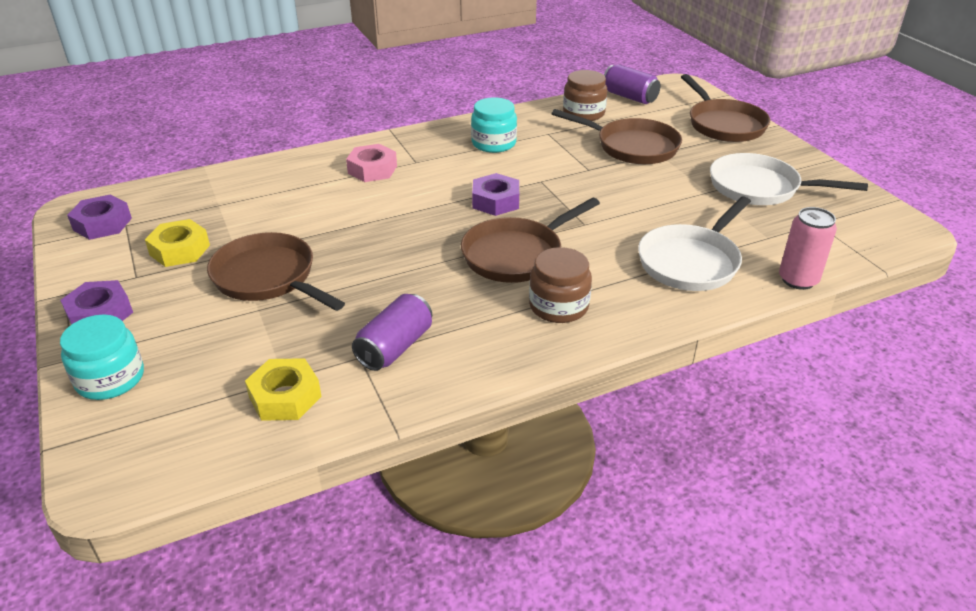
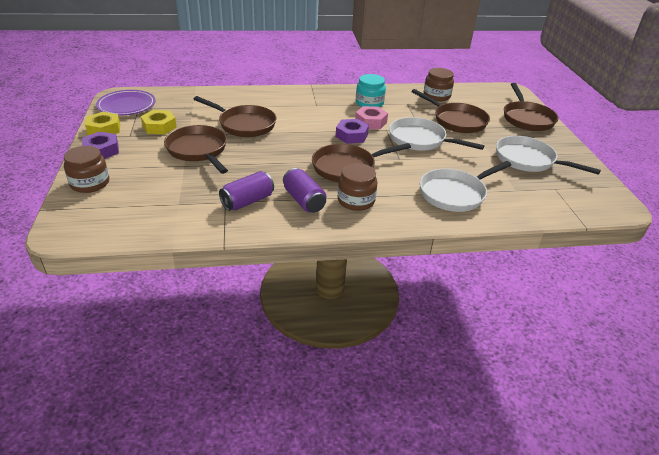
camera: 15 degrees right, 0 degrees up
(102, 224) = (126, 106): purple nut -> purple plate
(110, 379) = (90, 183): turquoise jar -> brown jar
(285, 397) = (174, 213): yellow nut -> yellow nut (104, 129)
(320, 217) = (244, 124): none -> brown pan
(372, 169) = (288, 105): pink nut -> pink nut (371, 122)
(598, 187) = (420, 140): none -> white pan
(629, 97) = (472, 91): purple can -> purple can (304, 200)
(798, 280) = (520, 219): pink can -> none

